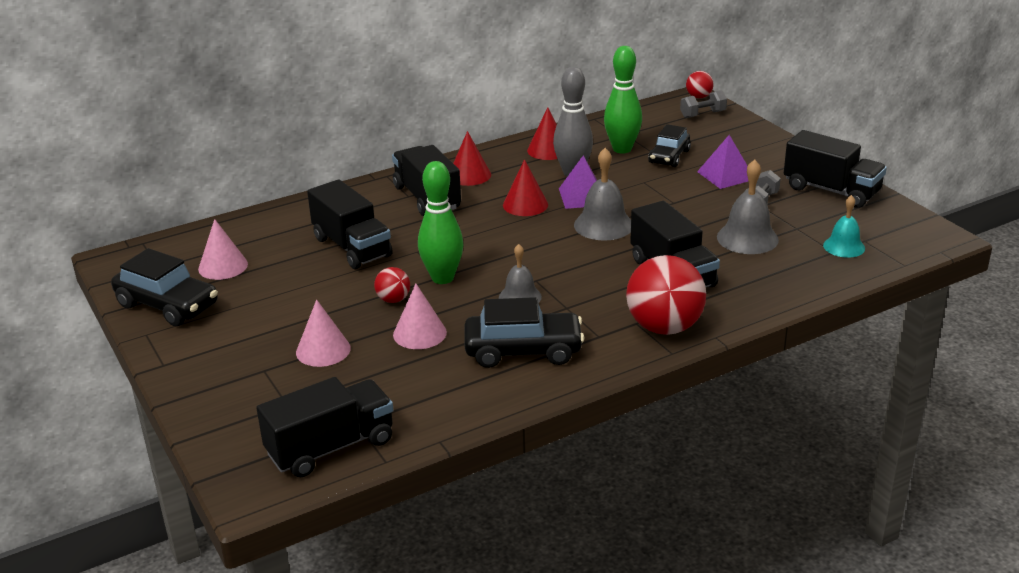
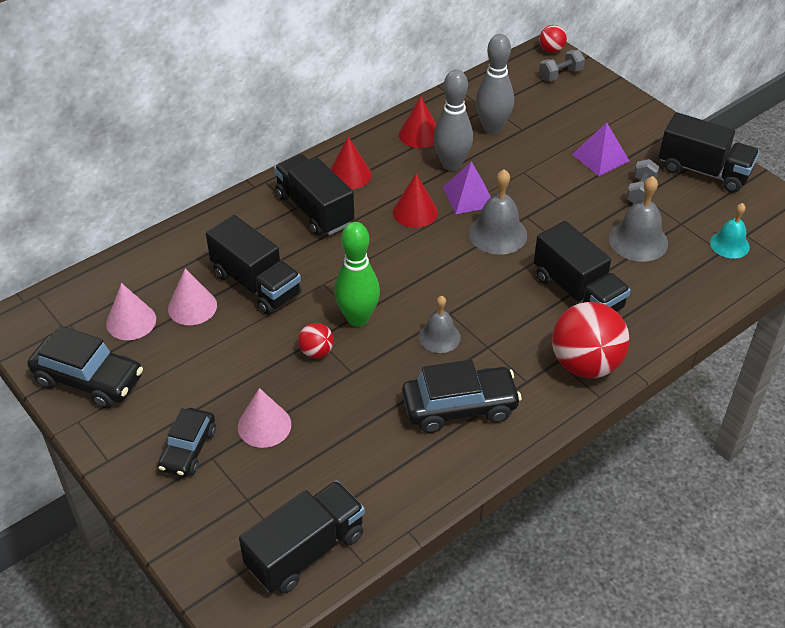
camera: 10 degrees left, 15 degrees up
(419, 333) = (354, 394): pink cone -> pink cone (192, 307)
(622, 149) = (492, 128): green bowling pin -> grey bowling pin
(669, 157) = (540, 135): black car -> black car (188, 449)

